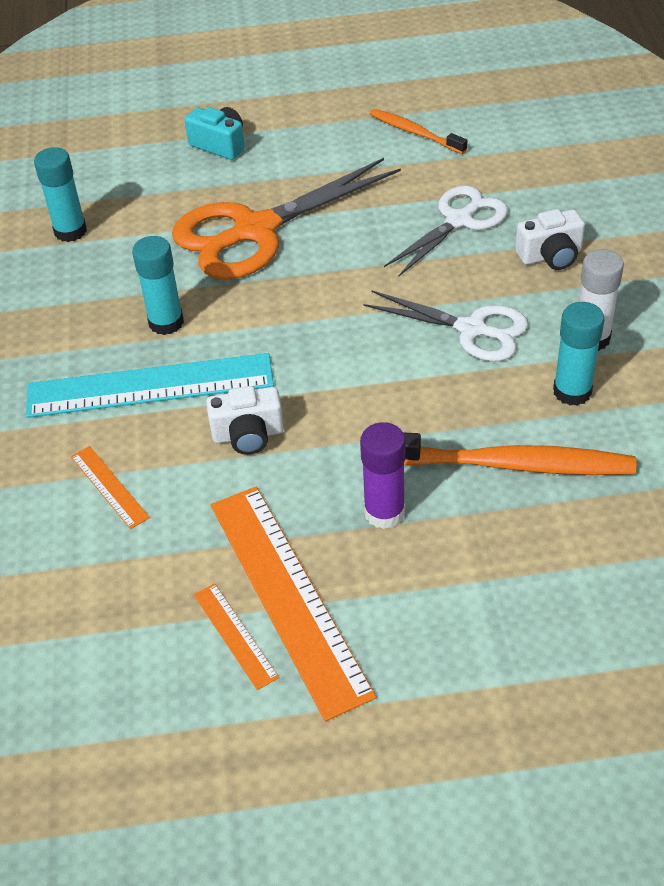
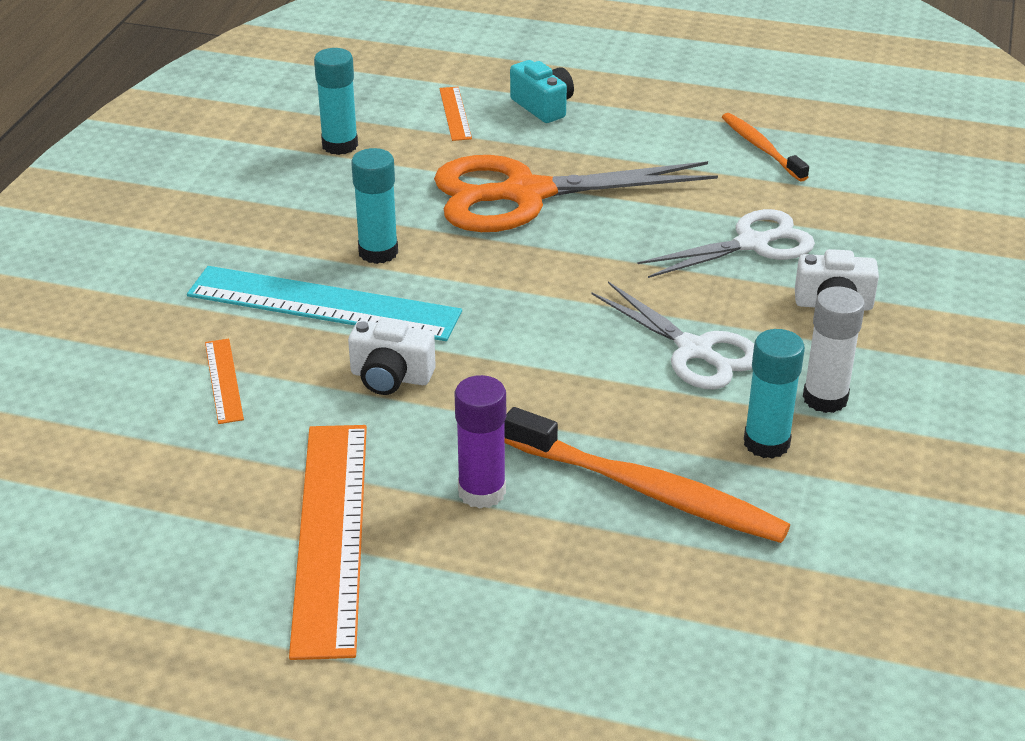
camera: 20 degrees right, 10 degrees down
(235, 635) = (254, 551): orange ruler -> orange ruler (455, 113)

